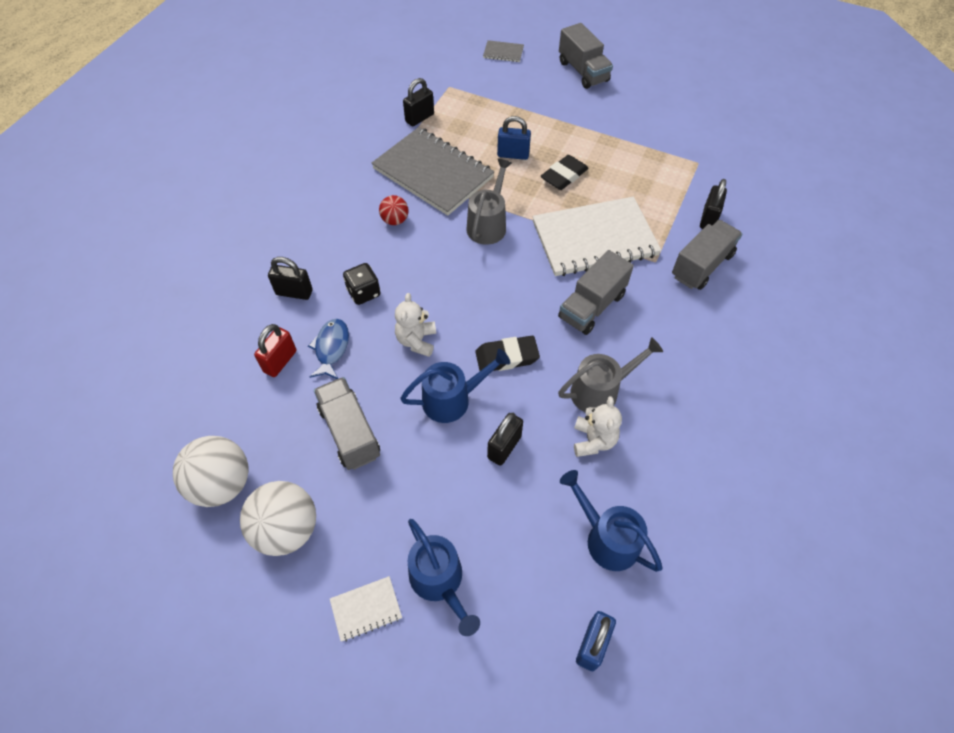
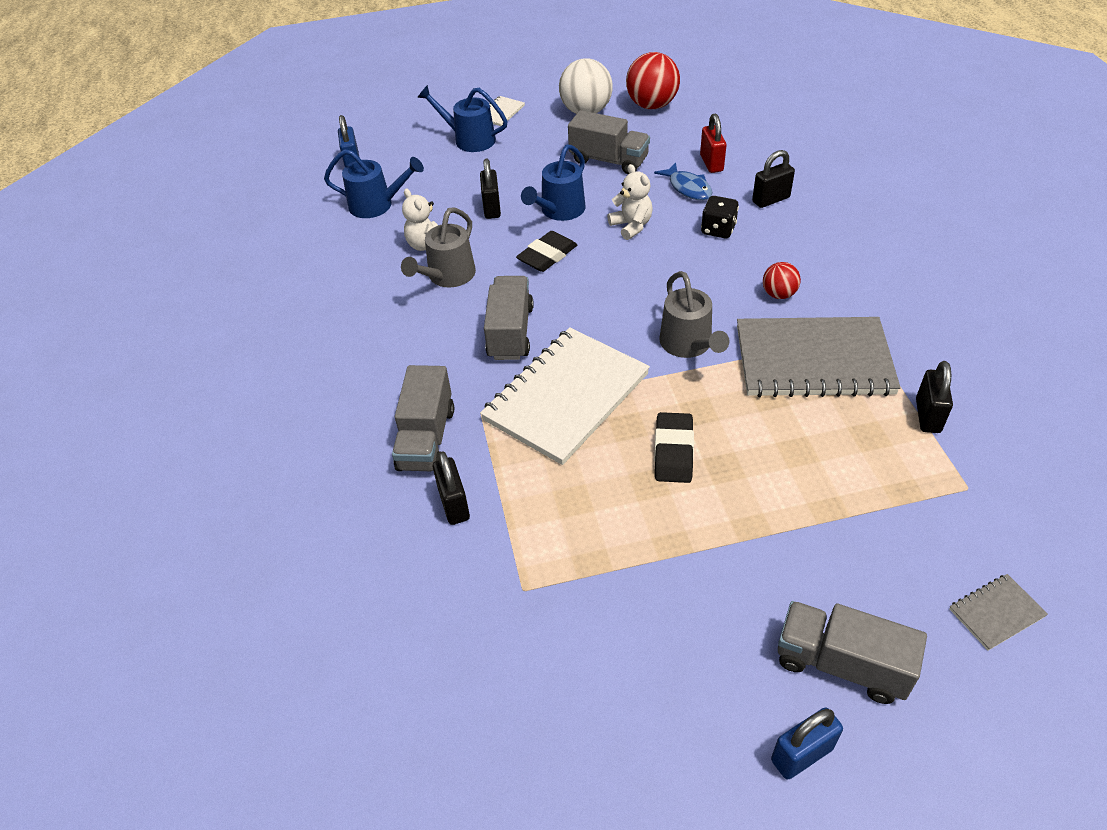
camera: 145 degrees right, 10 degrees down
(222, 484) = (652, 105): white ball -> red ball
(513, 155) = (761, 440): blue padlock -> blue padlock (801, 754)

